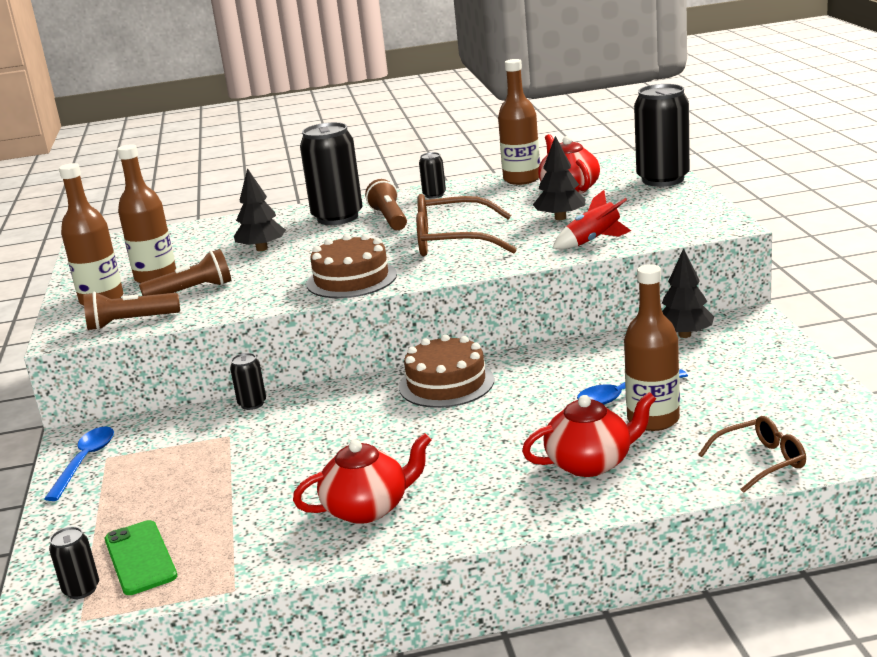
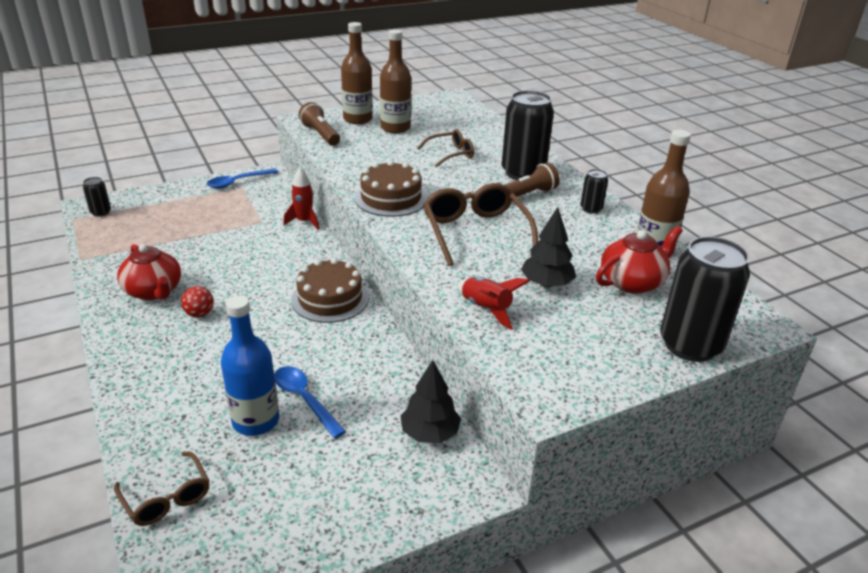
camera: 70 degrees right, 10 degrees up
(85, 462) = (238, 182): blue spoon -> blue spoon turned 150 degrees clockwise
(140, 558) = (125, 222): green phone -> none
(192, 291) = (370, 144): brown flashlight -> none
(252, 404) = (304, 222): black can -> red rocket
(262, 249) = (450, 154): black tree -> brown glasses
(440, 468) = (199, 314): none -> red ball
(590, 463) = (189, 389): red teapot -> none
(653, 419) = (256, 421): brown bottle -> blue bottle

